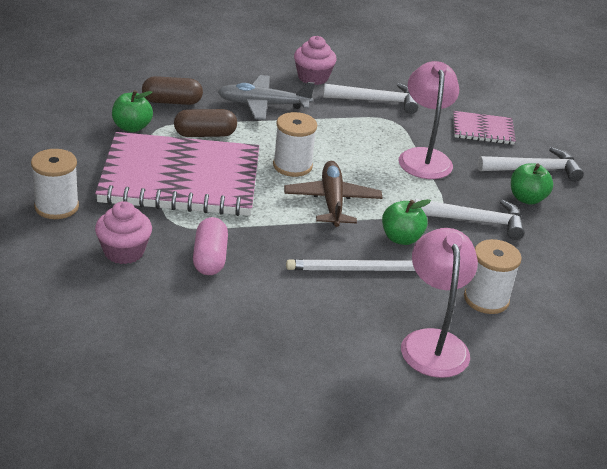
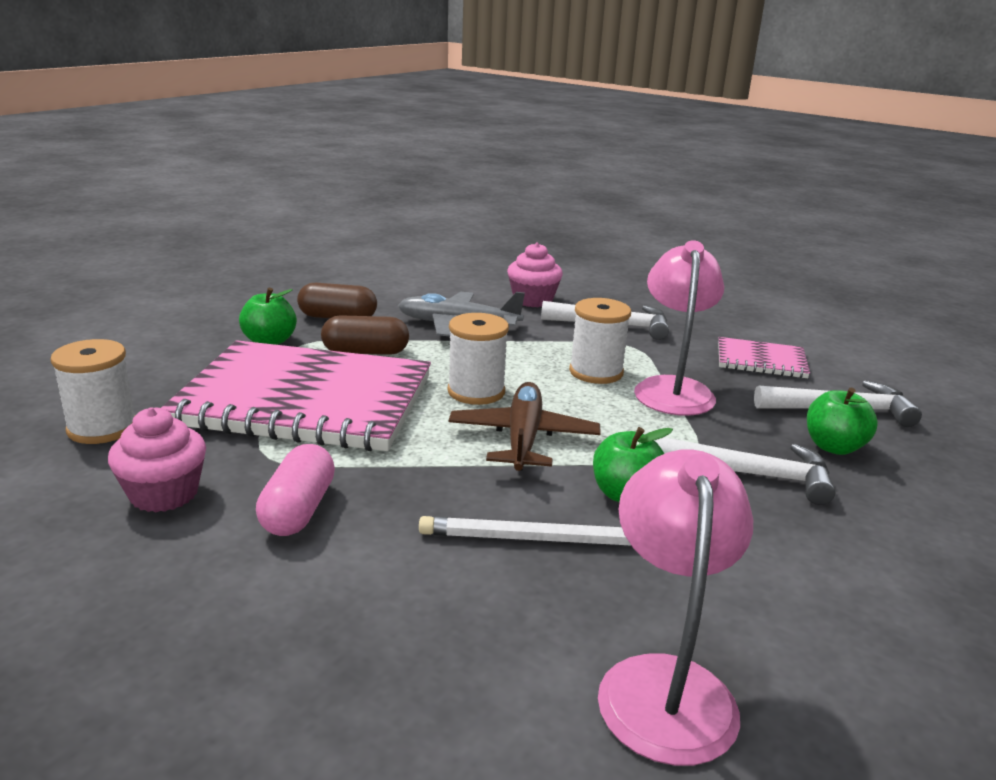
camera: 10 degrees right, 10 degrees down
(486, 299) = (771, 603): white spool -> white spool (596, 372)

